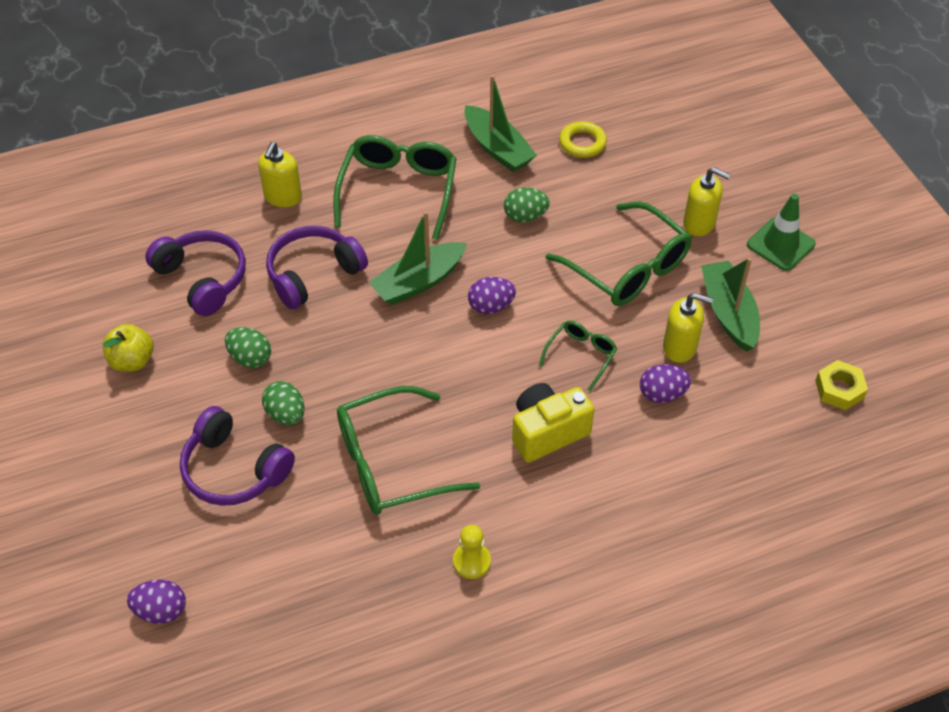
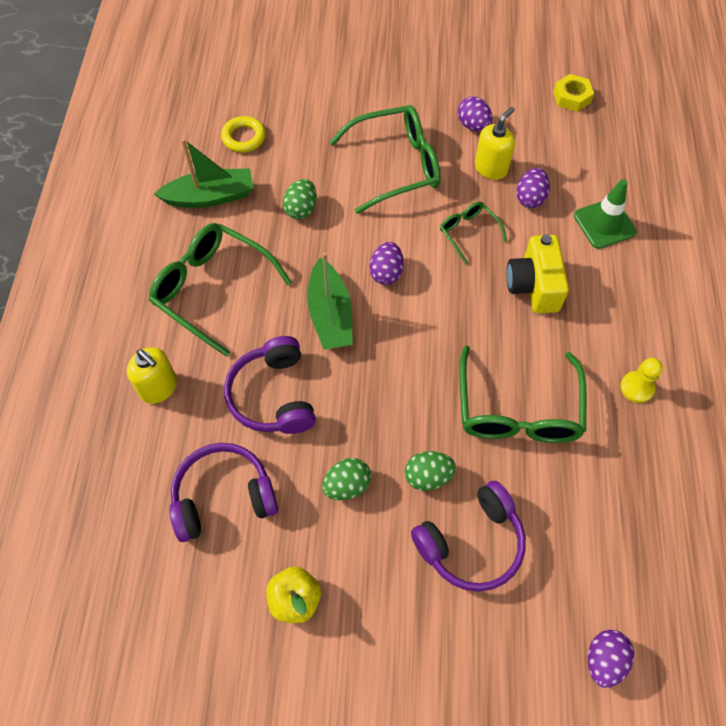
camera: 65 degrees left, 10 degrees up
(699, 223) = (376, 103): yellow soap dispenser -> none
(728, 313) = (473, 125): green boat -> purple egg
(780, 244) = (424, 67): green traffic cone -> green traffic cone (604, 224)

